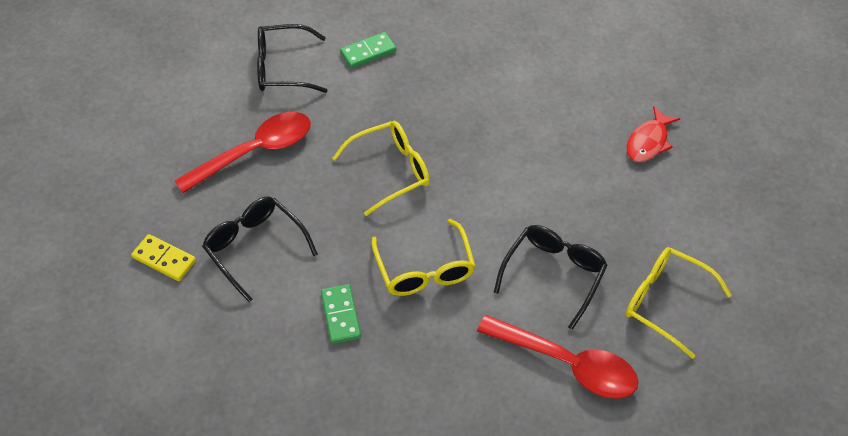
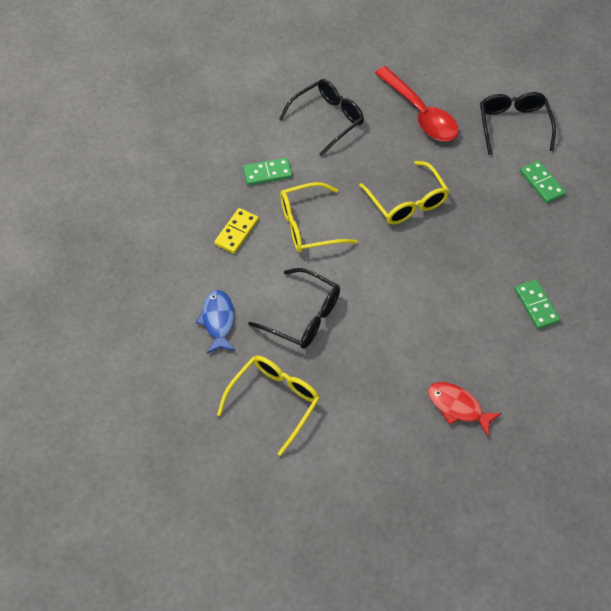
camera: 90 degrees right, 5 degrees up
(164, 259) = (317, 70): yellow domino -> yellow domino (237, 232)
(525, 72) = (536, 305): none -> green domino
(567, 364) = (218, 320): red spoon -> blue fish

